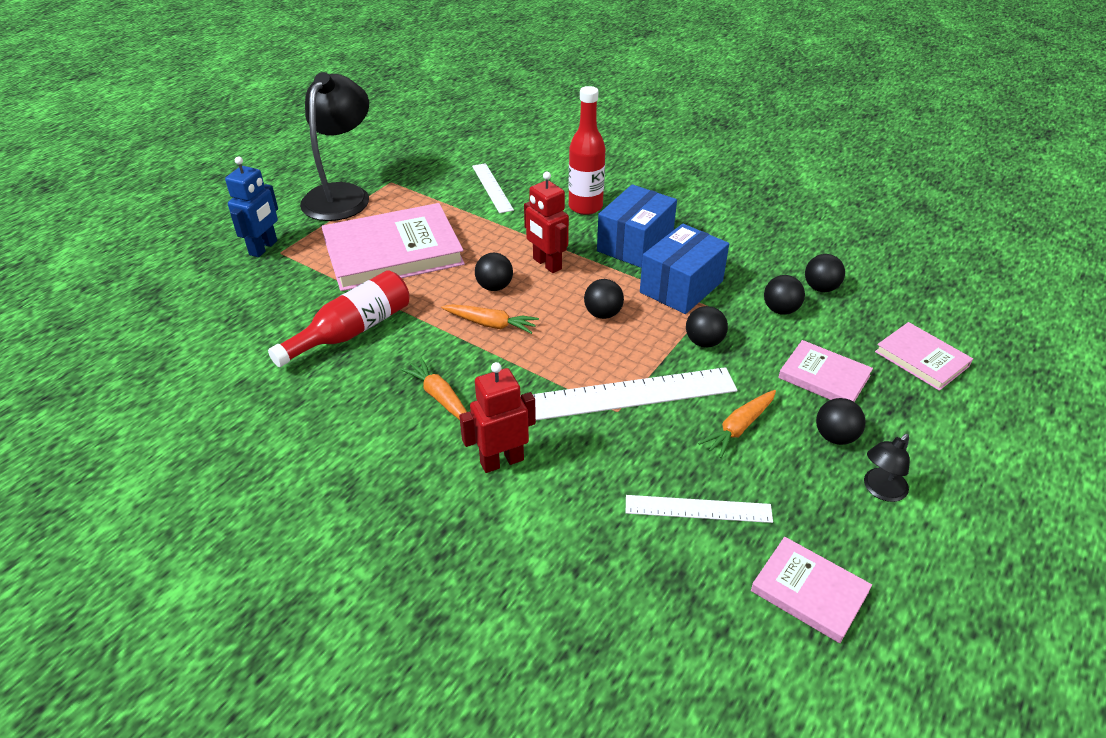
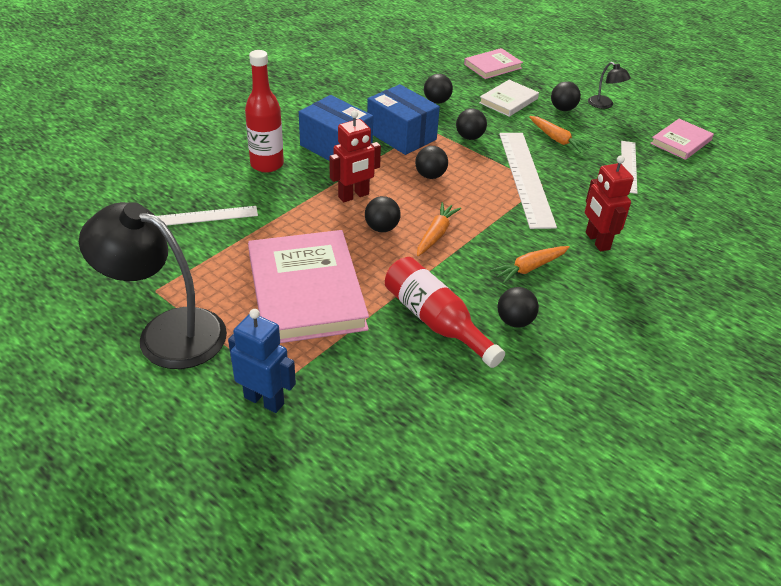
camera: 85 degrees left, 0 degrees up
(820, 288) = (414, 82): black ball -> black ball (515, 321)
(824, 377) = (508, 101): pink book -> white book

